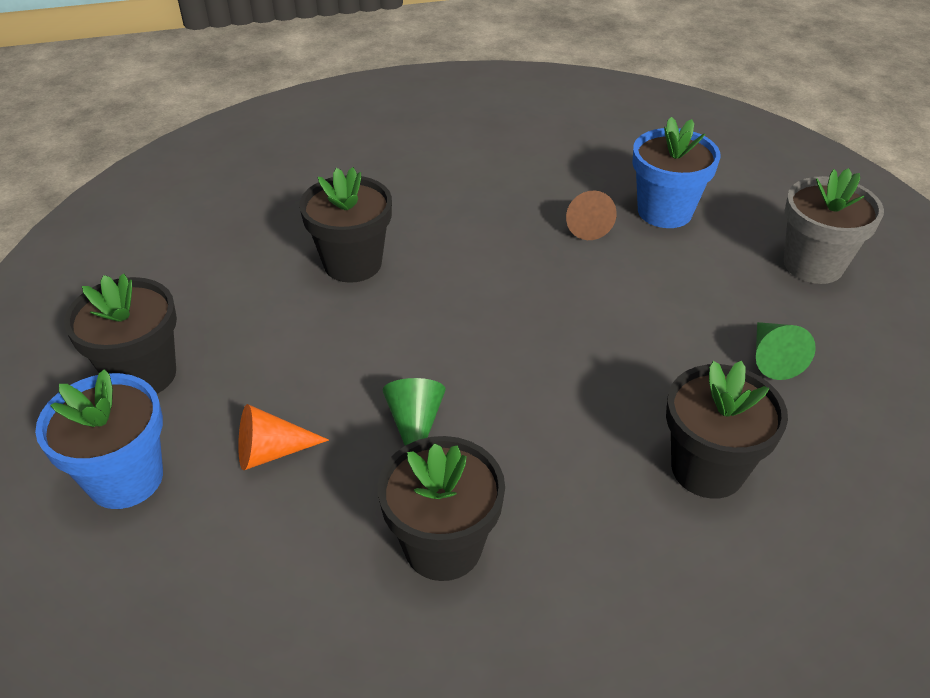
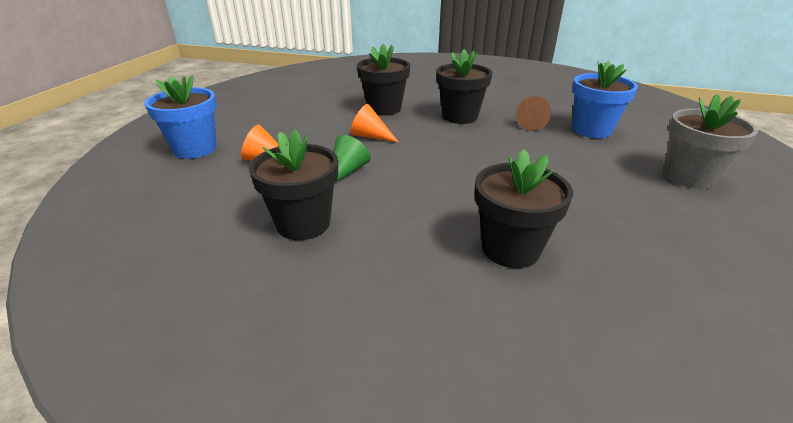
camera: 30 degrees right, 10 degrees down
(142, 374) = (246, 119): black flower pot -> black flower pot (460, 116)
(385, 336) = (370, 136): none -> orange cone
(772, 358) = (614, 211): green cone -> none

